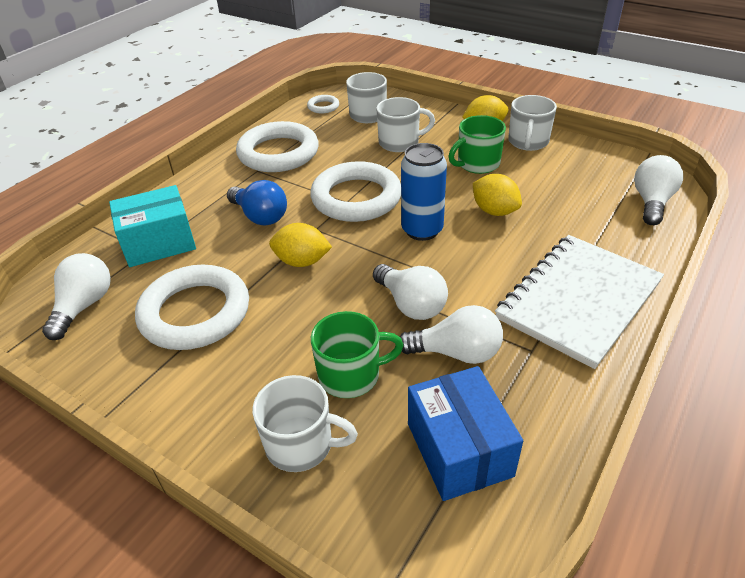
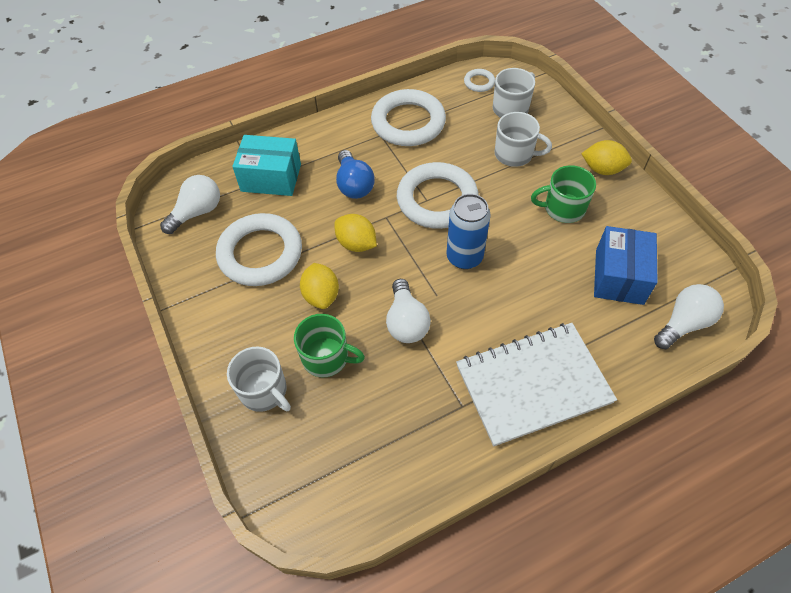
camera: 30 degrees right, 15 degrees up
(456, 352) = (408, 379): white light bulb -> none
(459, 449) = (355, 450): blue box -> blue box (619, 276)
(494, 211) = (537, 266): yellow lemon -> yellow lemon (321, 295)
(528, 142) = (629, 204): white mug -> none

